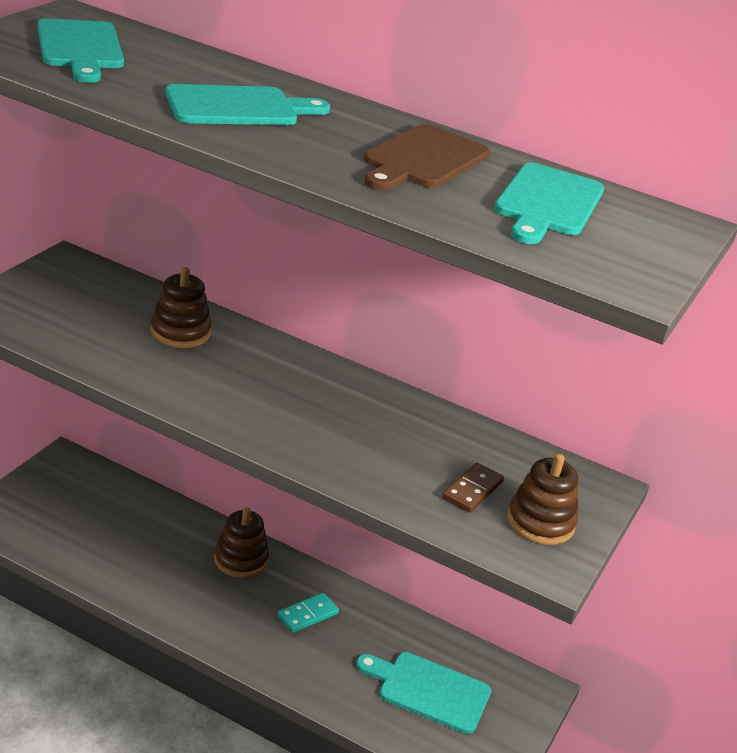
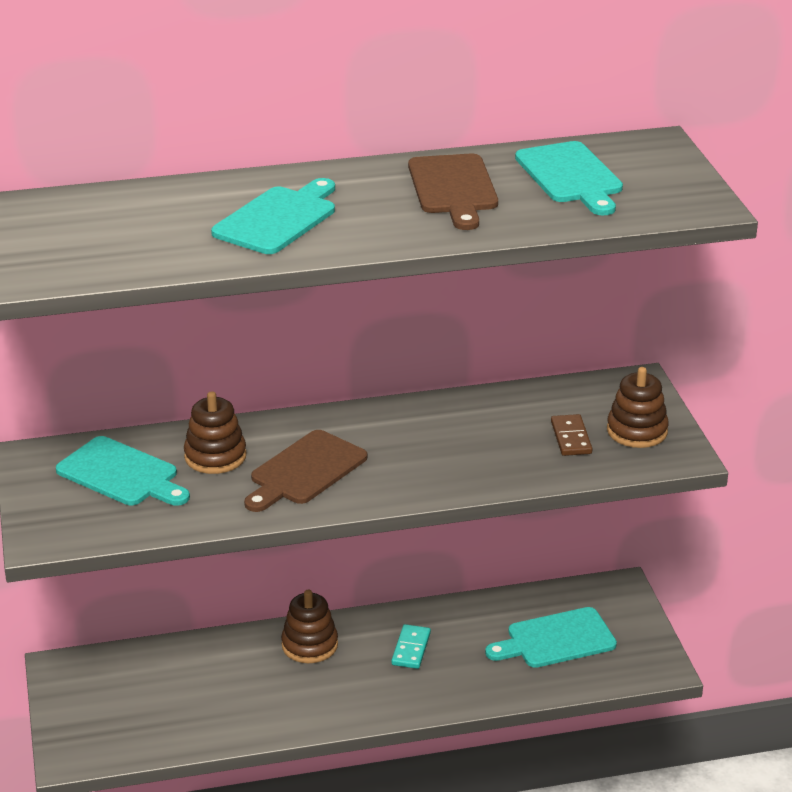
camera: 35 degrees left, 0 degrees up
(80, 48) = (80, 236): turquoise cutting board -> turquoise cutting board (121, 474)
(224, 380) = (305, 471): none -> brown cutting board

